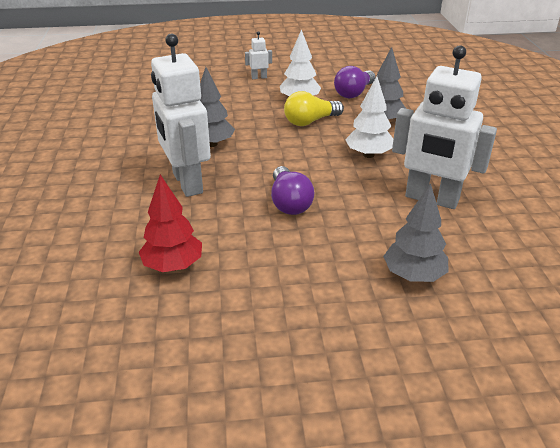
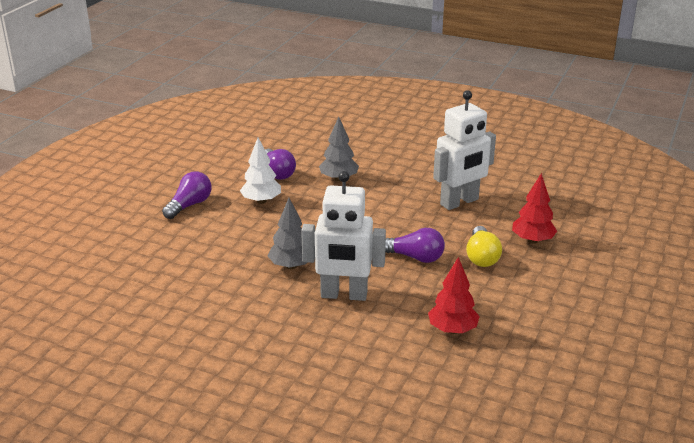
camera: 60 degrees left, 5 degrees down
(259, 77) = (189, 205): white robot -> purple light bulb
(310, 121) = (304, 208): yellow light bulb -> yellow light bulb (481, 257)
(368, 155) = (381, 203): white tree -> none
(413, 275) = (532, 240): grey tree -> red tree

